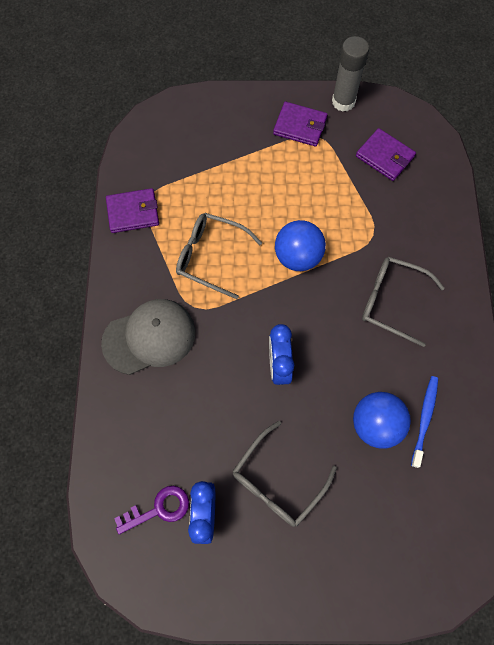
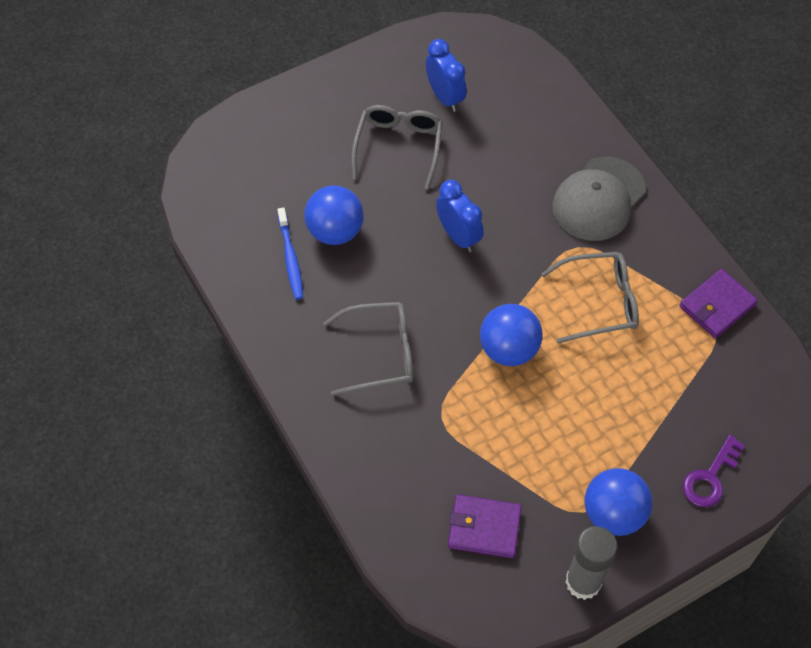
camera: 150 degrees right, 10 degrees down
(158, 509) = (485, 82): purple key -> purple key (710, 477)
(300, 126) = (613, 514): purple wallet -> blue ball

